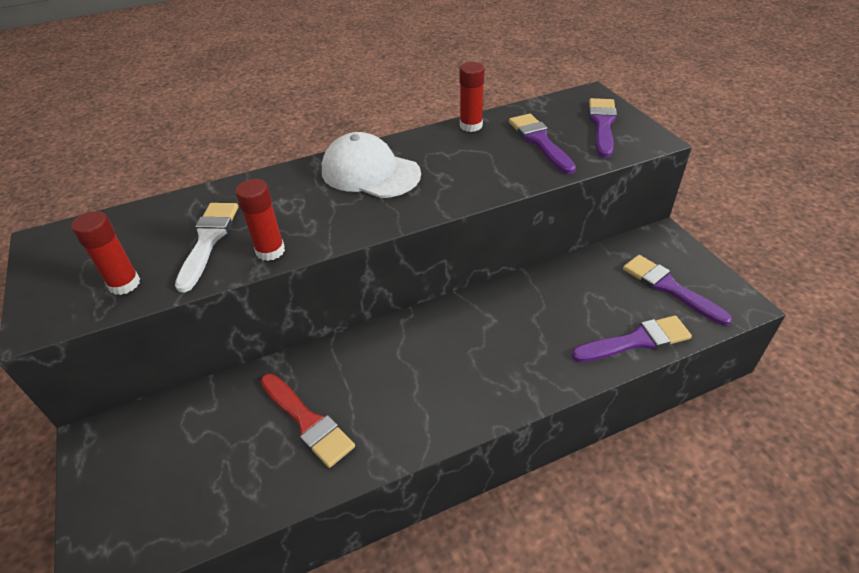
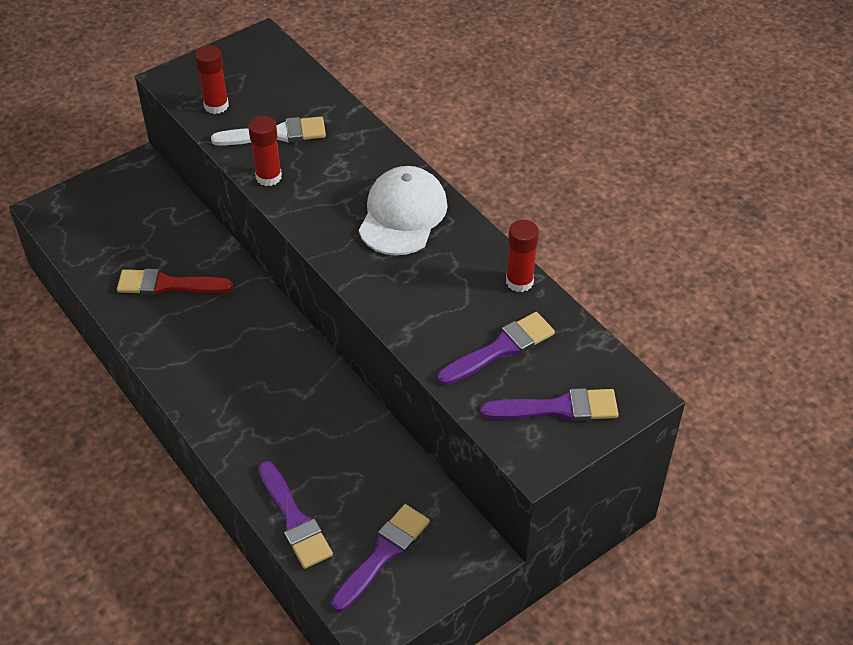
camera: 75 degrees right, 5 degrees up
(307, 422) = (167, 285): red brush -> red brush turned 60 degrees clockwise

